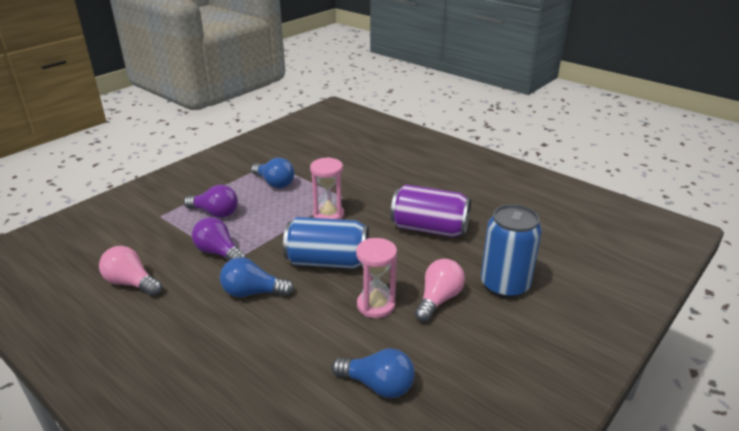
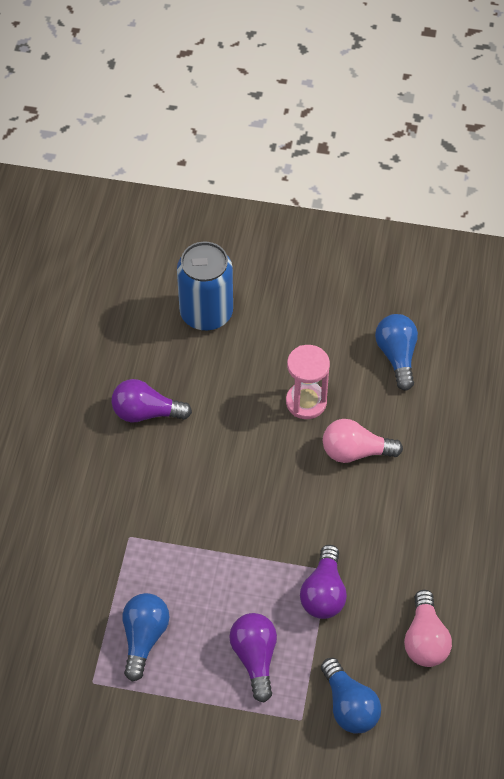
camera: 120 degrees left, 25 degrees up
(253, 292) = (360, 515): blue light bulb -> blue light bulb (349, 706)
(327, 261) = (268, 478): blue can -> none
(328, 215) = (180, 528): pink hourglass -> none
(429, 229) = (146, 412): purple can -> purple light bulb
(438, 299) = (264, 357): pink light bulb -> pink light bulb (355, 451)

